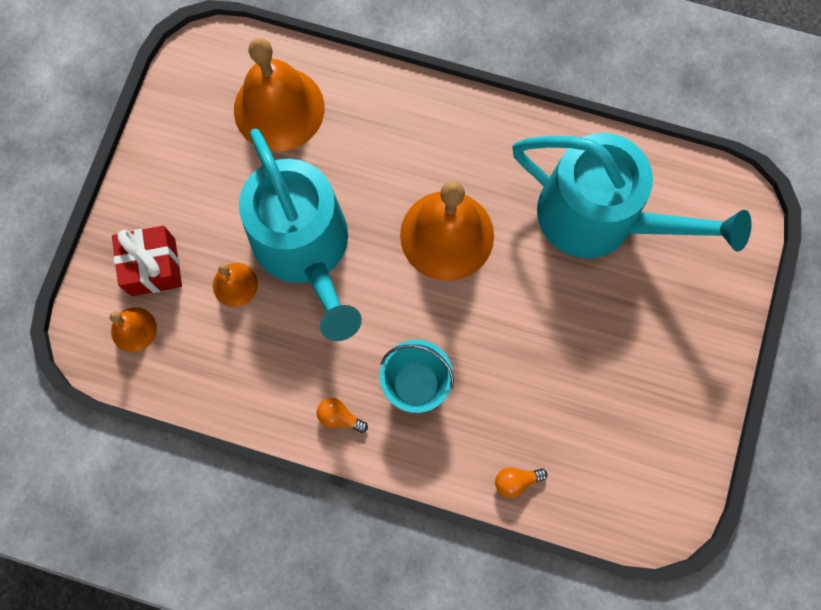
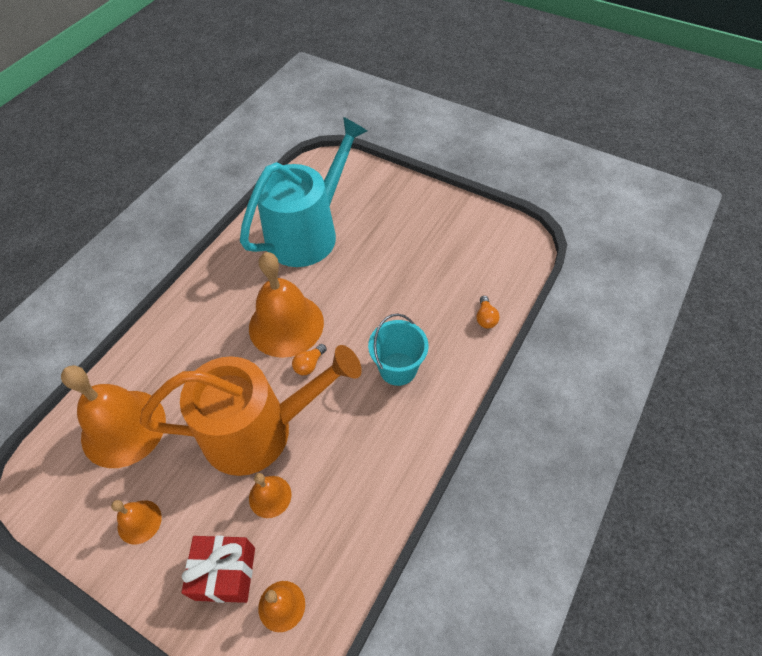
camera: 75 degrees left, 20 degrees down
(186, 167) = (139, 521): none -> orange bell
(305, 248) = (258, 430): turquoise watering can -> orange watering can
(339, 417) = (412, 430): orange light bulb -> orange light bulb (309, 364)

